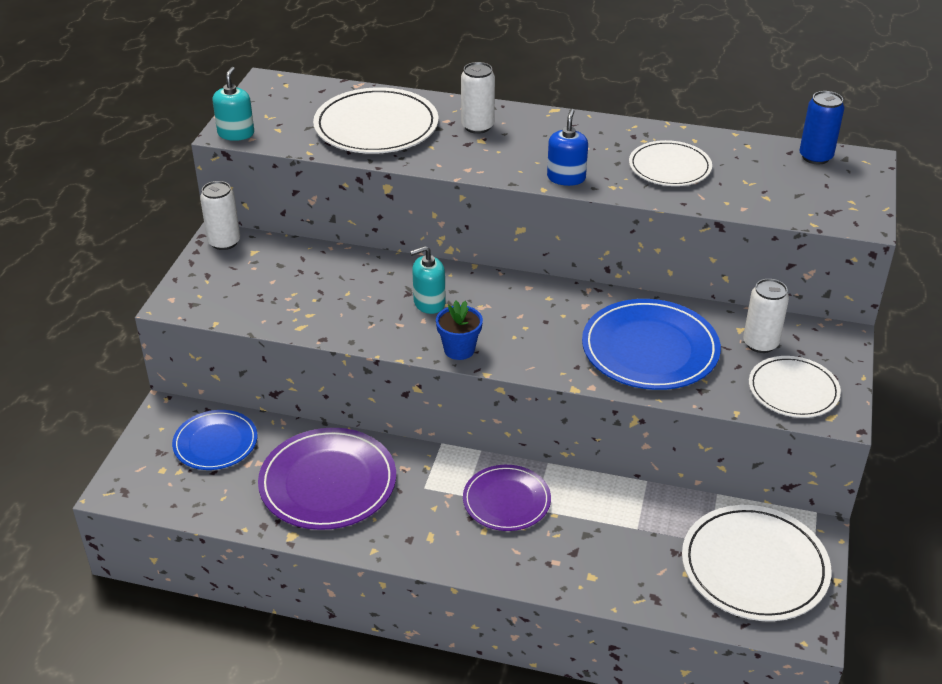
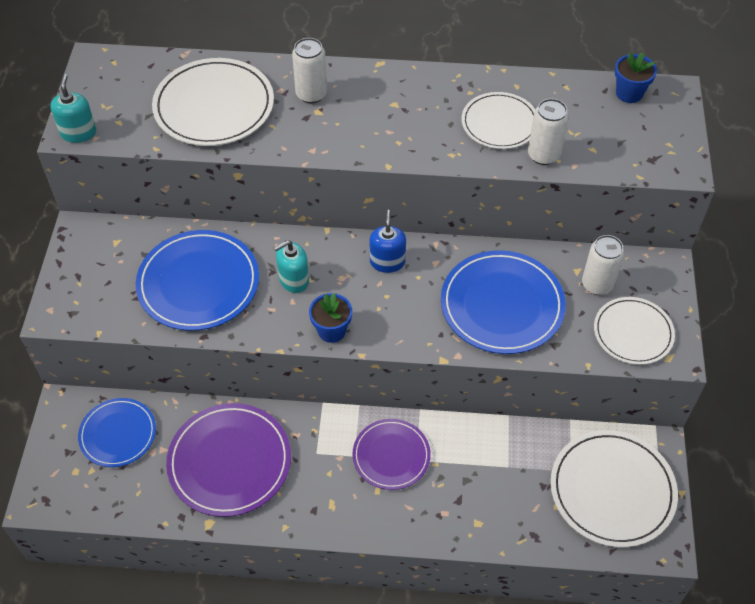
camera: 10 degrees left, 15 degrees up
(224, 242) = (85, 234): white can -> white can (543, 155)
(329, 294) = (198, 283): none -> blue plate
(566, 178) = (406, 149): blue soap dispenser -> blue soap dispenser (387, 262)
(815, 157) = (629, 93): blue can -> blue flower pot

